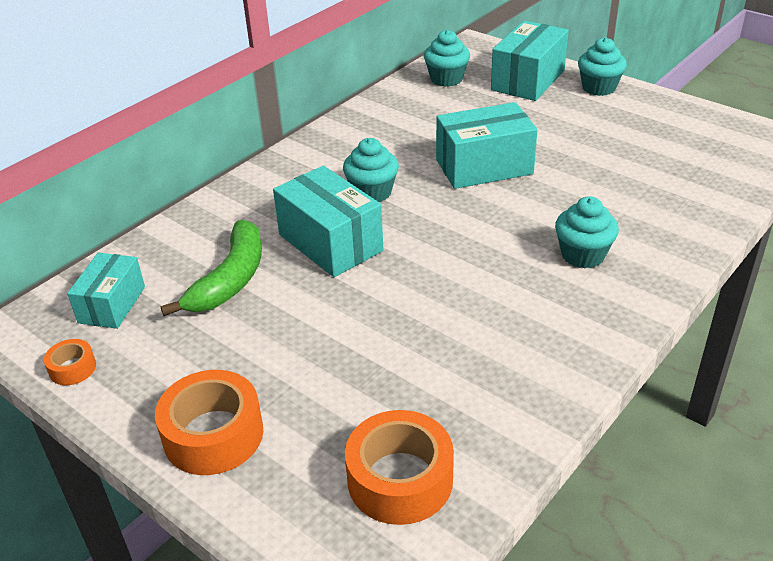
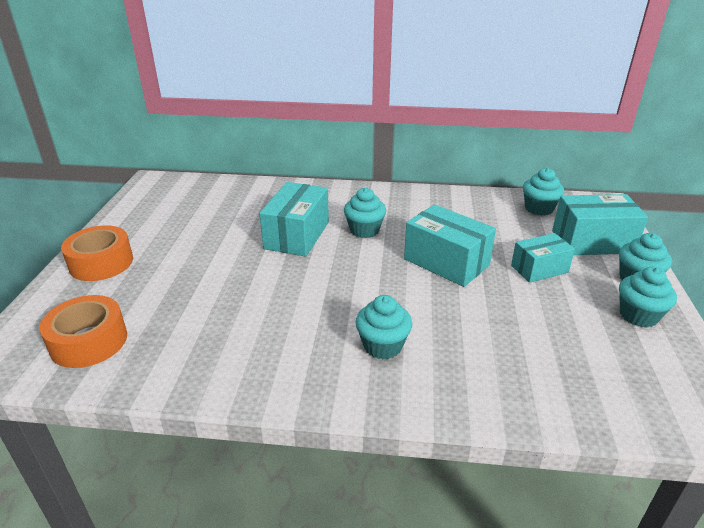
camera: 55 degrees right, 5 degrees down
(72, 368) = (132, 205): orange tape -> none
(112, 304) = (188, 195): turquoise box -> turquoise box (539, 269)
(230, 279) = (234, 218): green banana -> none
(644, 111) = (638, 315): none -> turquoise cupcake

